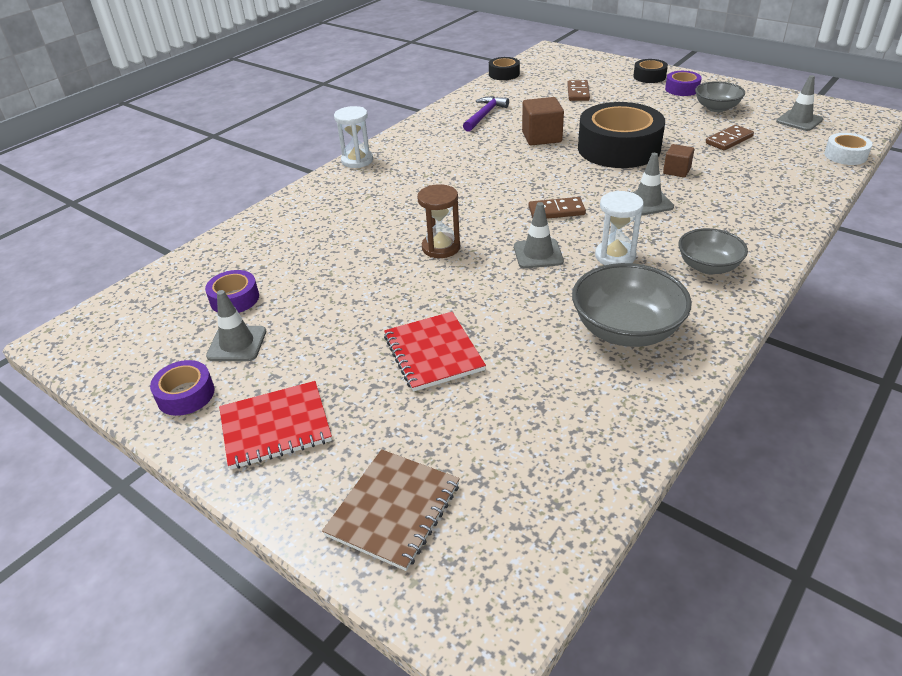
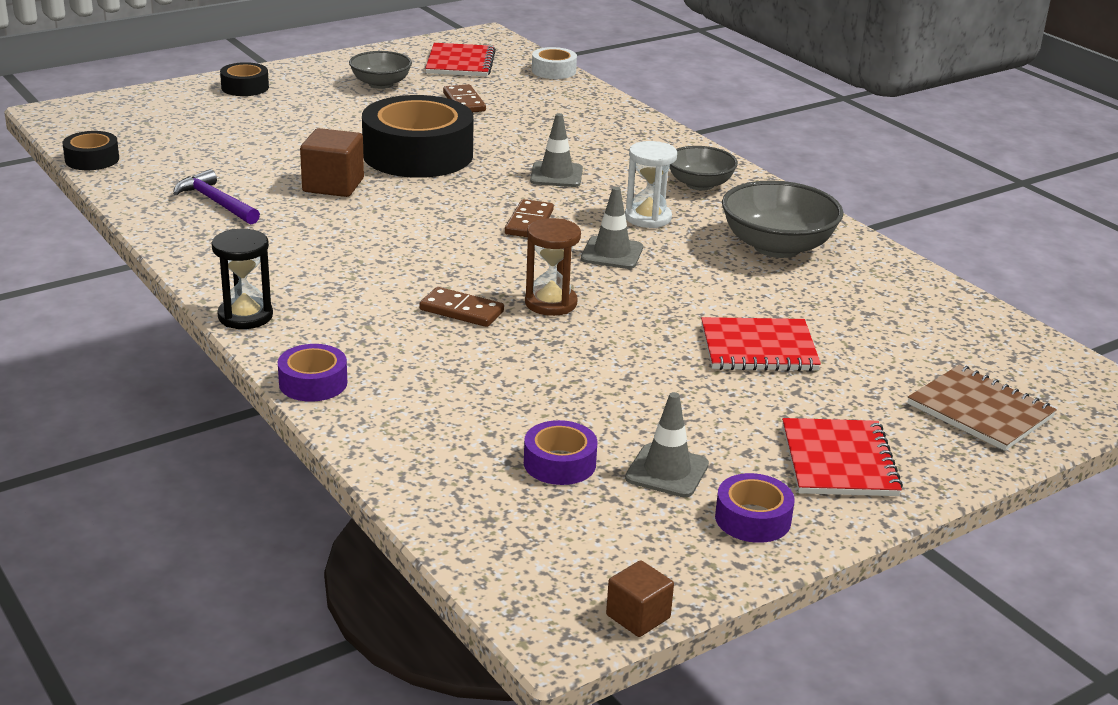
camera: 75 degrees left, 10 degrees down
(357, 160) = (245, 316): white hourglass -> black hourglass
(578, 93) = (231, 134): brown domino -> brown domino (461, 311)
(676, 171) = (504, 143): brown cube -> brown cube (638, 616)
(682, 89) = (307, 83): purple tape -> purple tape (313, 383)
(799, 121) = (460, 63): grey traffic cone -> red notebook

